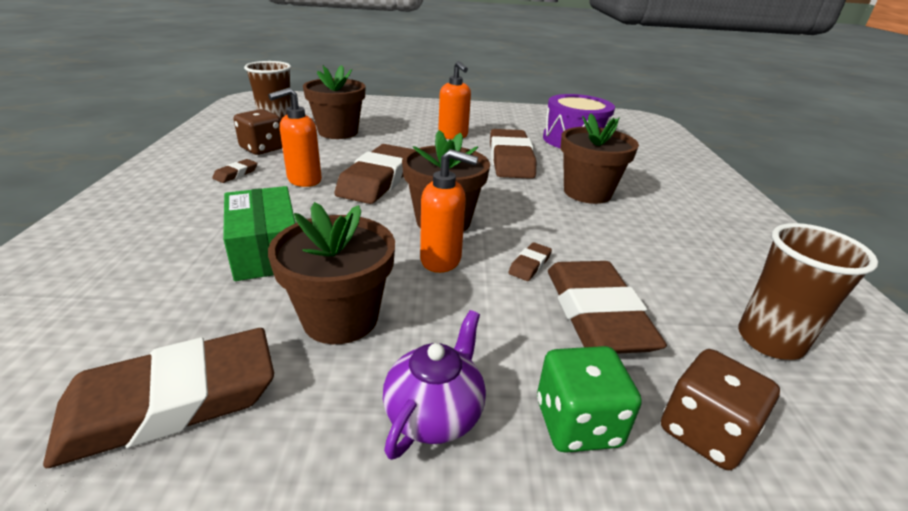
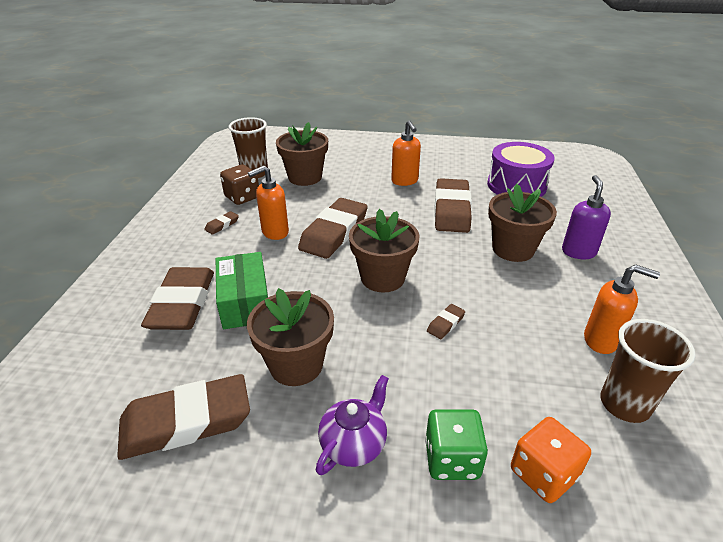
camera: 10 degrees right, 5 degrees up
(441, 260) = (376, 316): orange soap dispenser -> orange soap dispenser (601, 340)
(596, 314) = (488, 372): brown eraser -> brown eraser (182, 303)
(658, 194) = (578, 252): none -> purple soap dispenser
(704, 432) = (543, 474): brown dice -> orange dice

